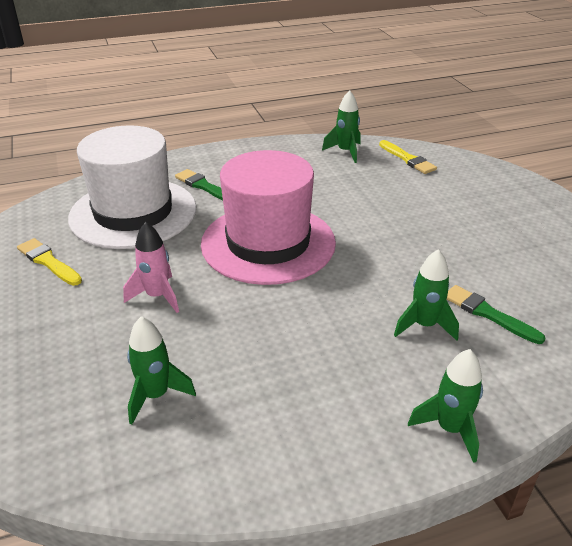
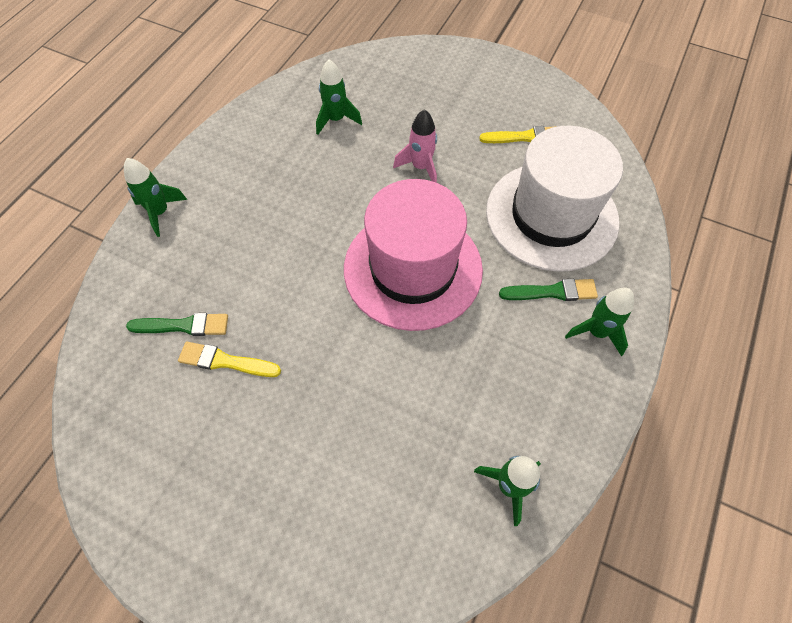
camera: 135 degrees right, 25 degrees up
(408, 159) = (427, 539): yellow brush -> yellow brush (225, 361)
(424, 325) = (224, 277): green rocket -> green rocket (596, 332)

